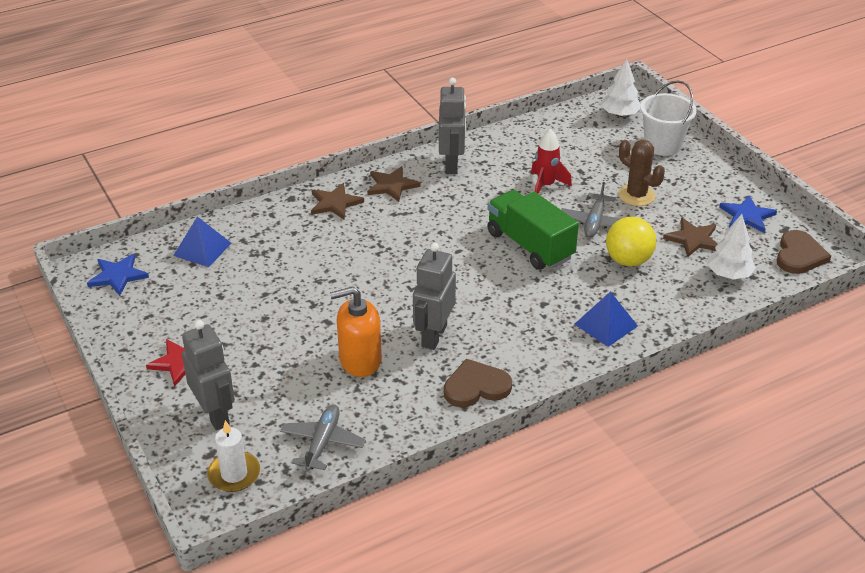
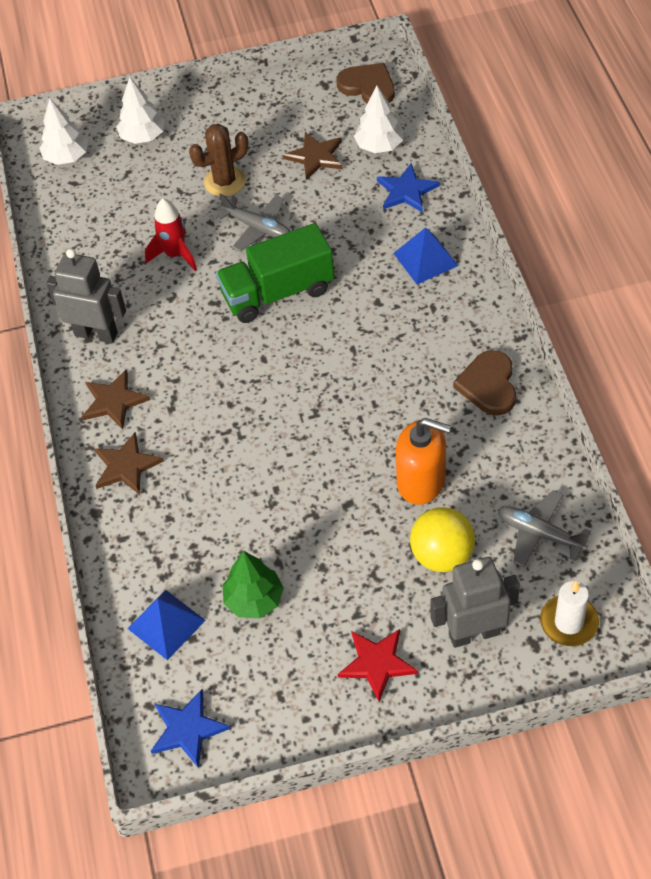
camera: 70 degrees left, 15 degrees up
(229, 287) = (254, 599): none -> green tree
(360, 360) = (421, 481): orange soap dispenser -> orange soap dispenser turned 75 degrees counterclockwise
(433, 336) = (401, 407): grey robot -> none
(628, 260) = (331, 216): yellow ball -> yellow ball (442, 555)
(662, 145) = (143, 136): white bucket -> white tree
(747, 216) = (293, 105): blue star -> blue star (406, 191)

